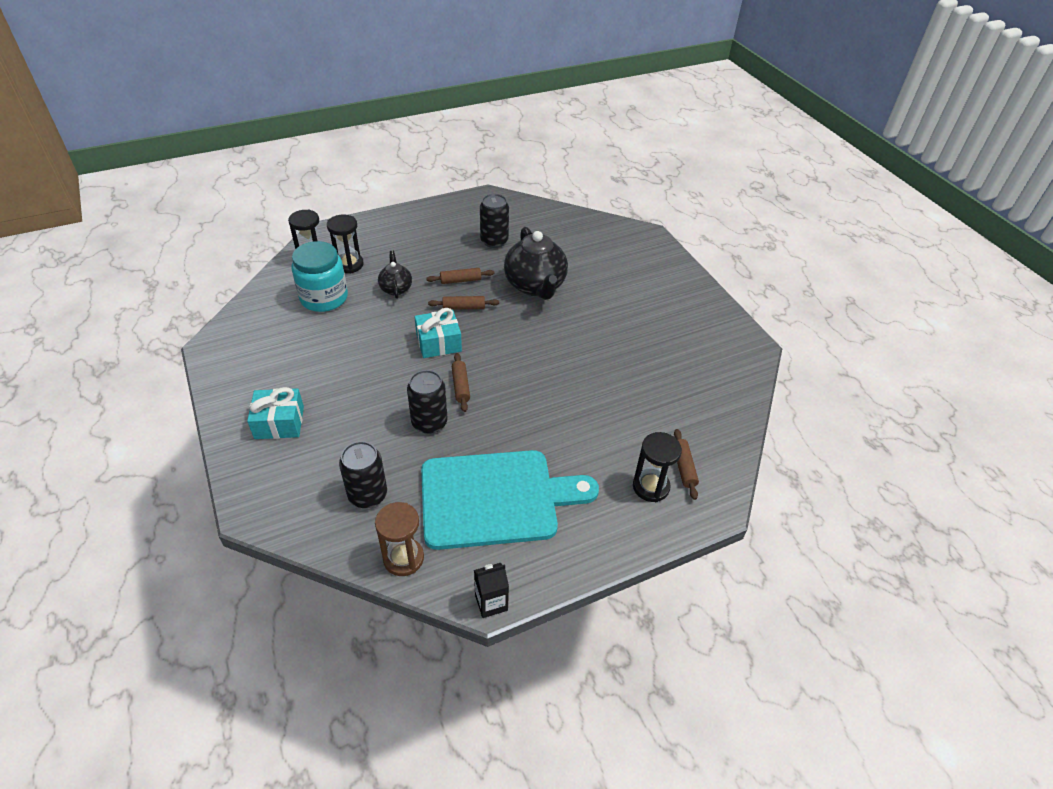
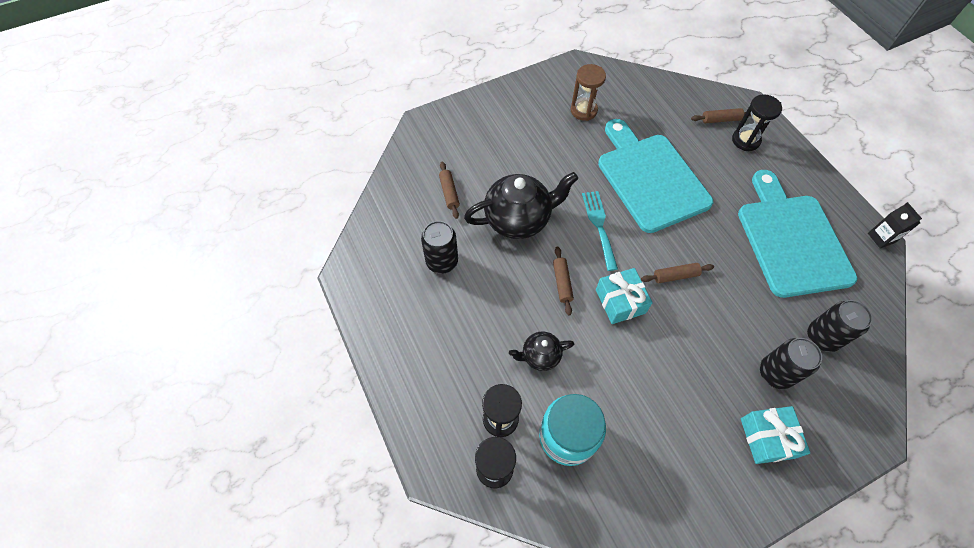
camera: 90 degrees left, 15 degrees up
(403, 558) = (870, 300): brown hourglass -> brown hourglass (583, 110)
(429, 422) = (727, 297): black can -> black can (775, 373)
(460, 280) = (517, 290): brown rolling pin -> brown rolling pin (449, 193)
(525, 338) = (599, 226): none -> turquoise fork
(586, 385) = (650, 178): none -> turquoise cutting board

